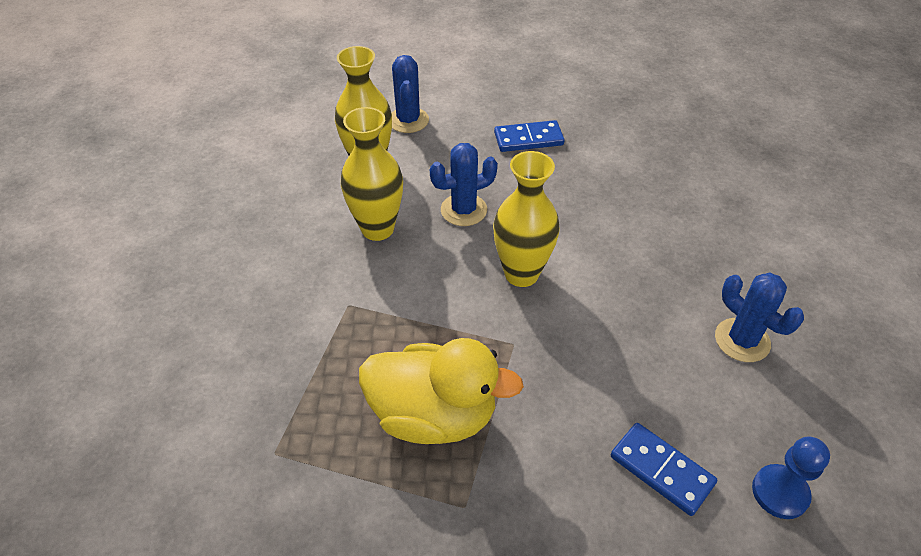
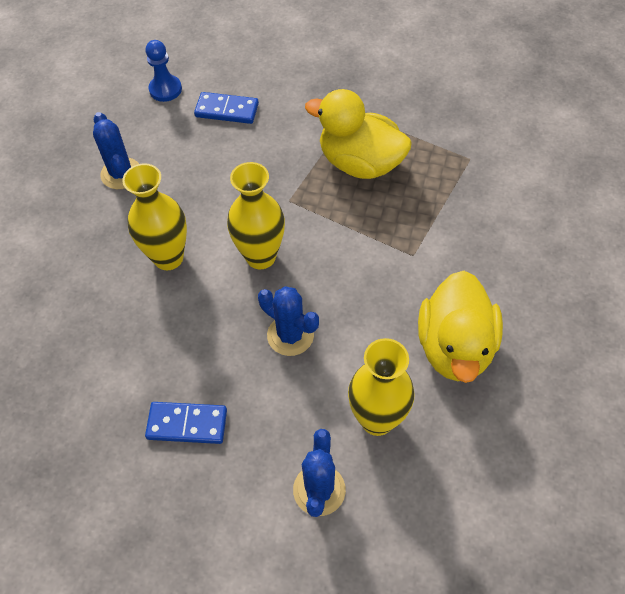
camera: 165 degrees left, 10 degrees up
(300, 226) = (455, 347): none -> yellow duck
(377, 229) = (378, 329): yellow vase -> yellow vase (168, 257)
(463, 210) = (290, 335): blue cactus -> blue cactus turned 45 degrees clockwise
(661, 470) = (227, 110): blue domino -> blue domino turned 45 degrees counterclockwise

